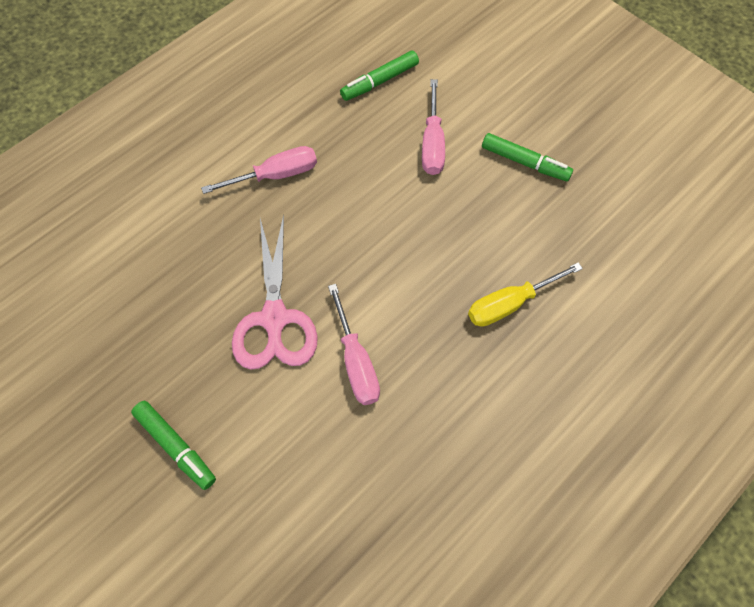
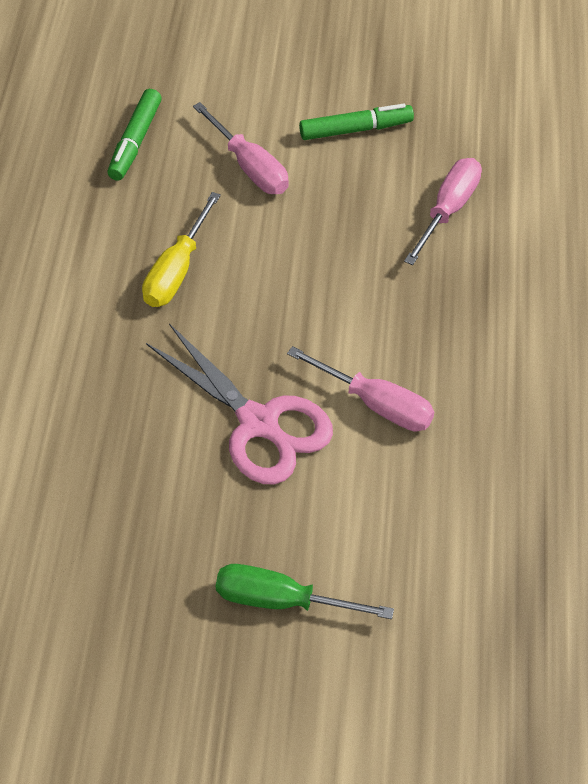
camera: 40 degrees left, 10 degrees down
(176, 447) = (282, 600): green marker -> green screwdriver
(275, 175) = (118, 296): pink screwdriver -> pink screwdriver (448, 210)
(510, 303) = (464, 259): yellow screwdriver -> yellow screwdriver (177, 270)

